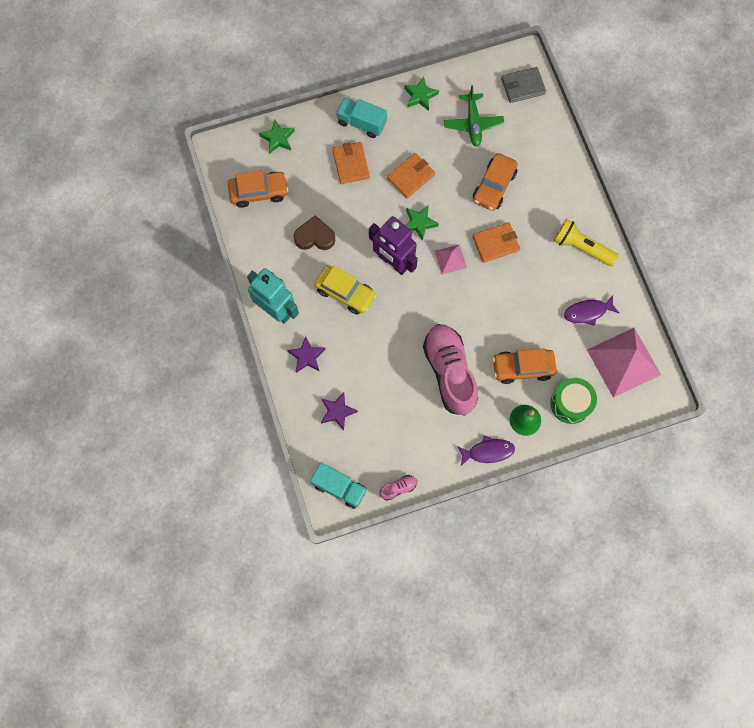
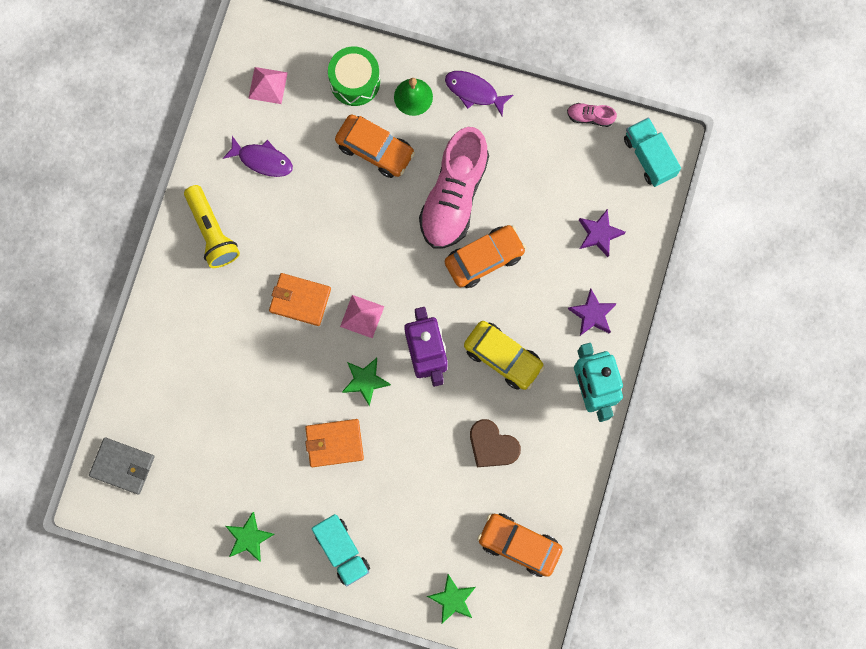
camera: 145 degrees left, 5 degrees up
(345, 292) = (503, 357): yellow car -> yellow car turned 150 degrees clockwise
(350, 164) = (391, 506): orange wallet -> none
(473, 123) = (215, 459): green plane -> none
(494, 186) = (251, 367): orange car -> orange car (484, 258)
(623, 362) = (268, 85): pink pyramid -> pink pyramid, size x0.49

